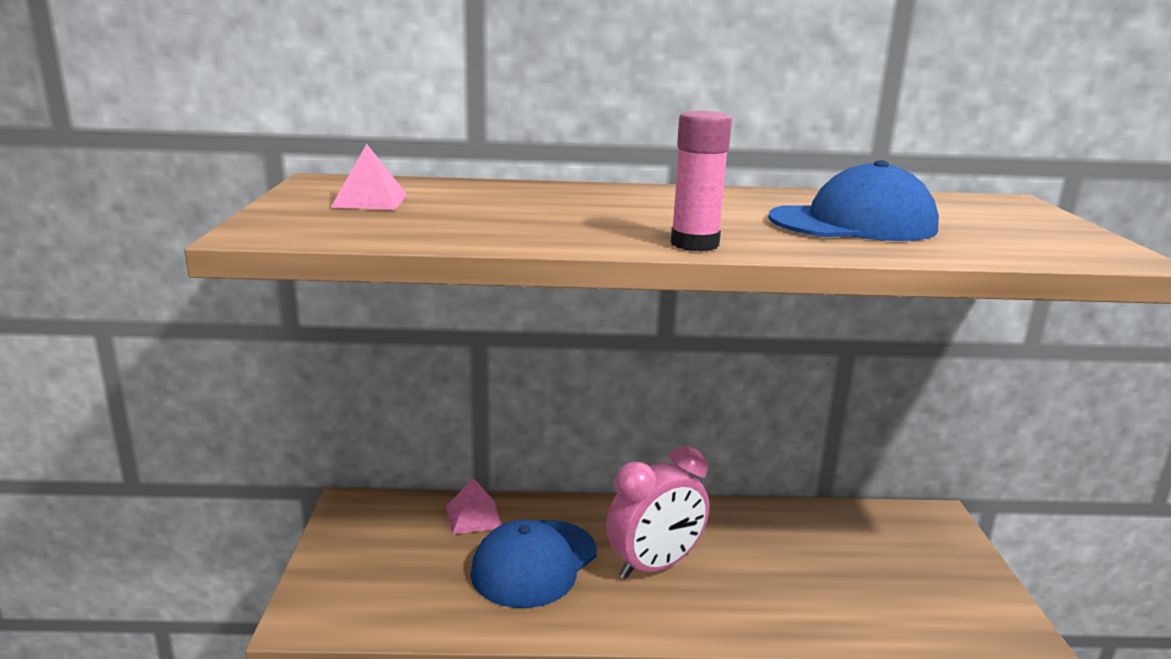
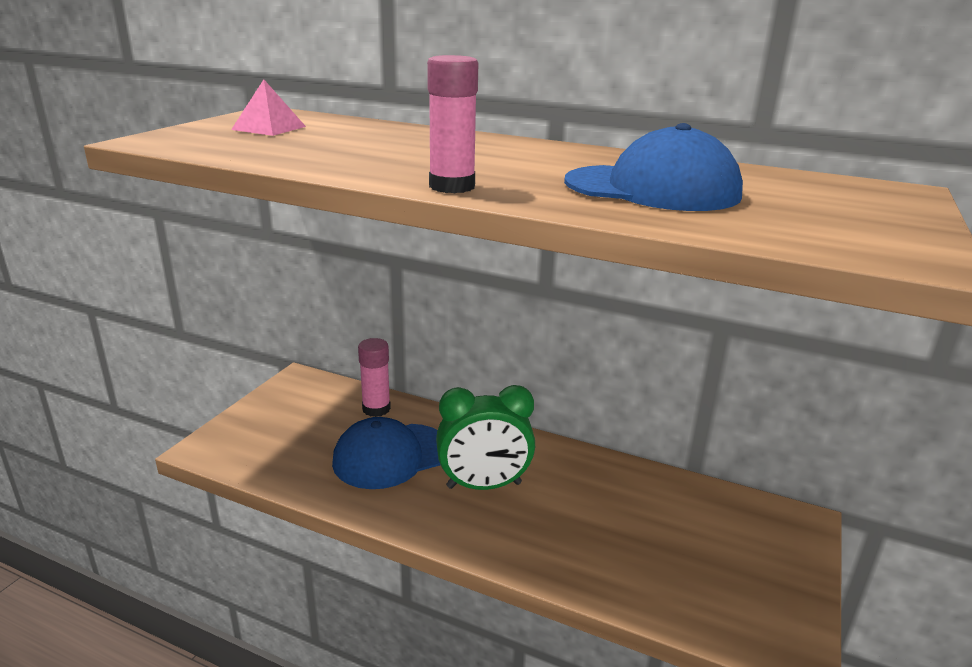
camera: 25 degrees right, 5 degrees up
(473, 516) = (376, 409): pink pyramid -> pink glue stick
(654, 566) = (484, 485): pink clock -> green clock

